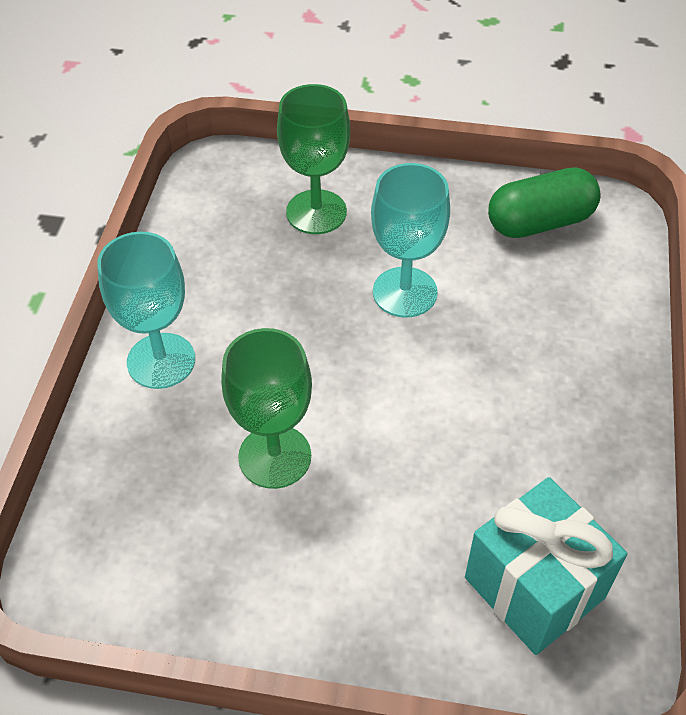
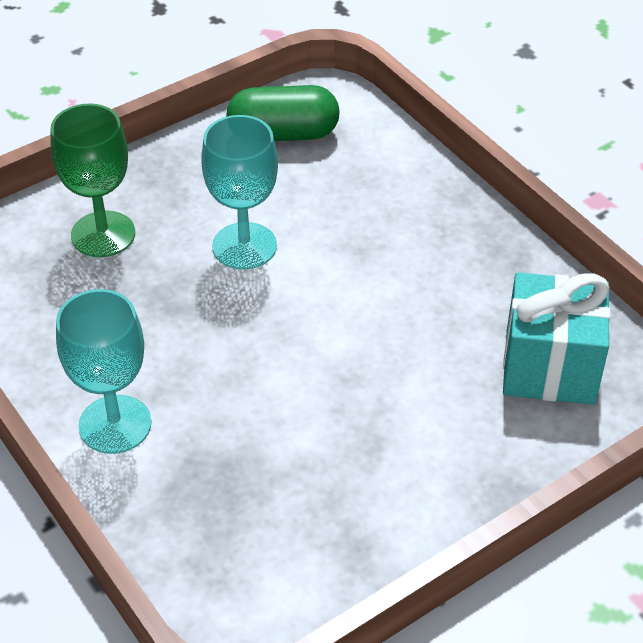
camera: 45 degrees left, 5 degrees down
(275, 456) = (288, 421): green goblet -> none
(540, 222) = (283, 134): green capsule -> green capsule turned 60 degrees clockwise

